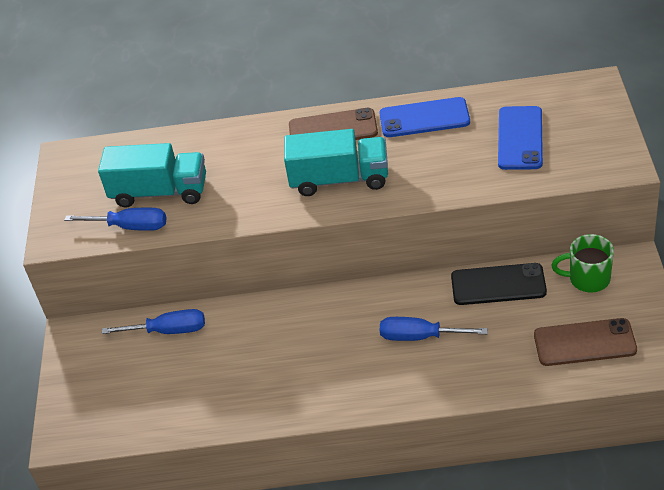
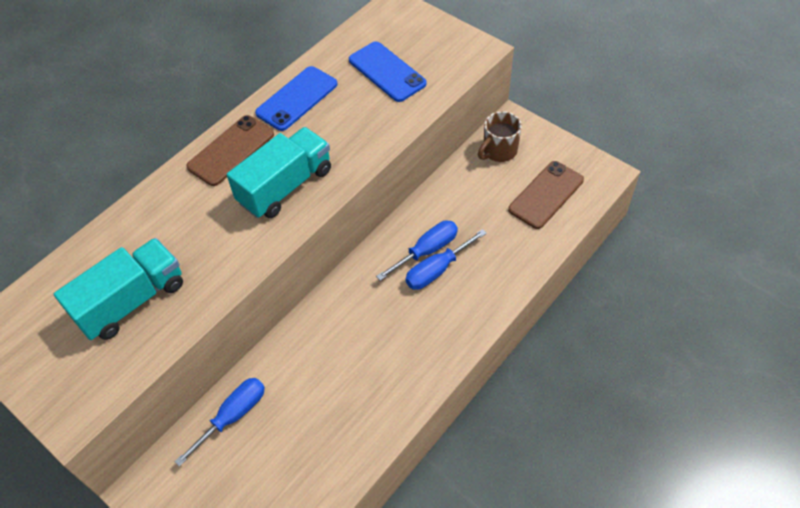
camera: 50 degrees left, 10 degrees up
(130, 227) = (139, 350): blue screwdriver -> blue screwdriver (427, 251)
(498, 285) = (447, 195): black phone -> none
(588, 279) = (499, 151): green mug -> brown mug

